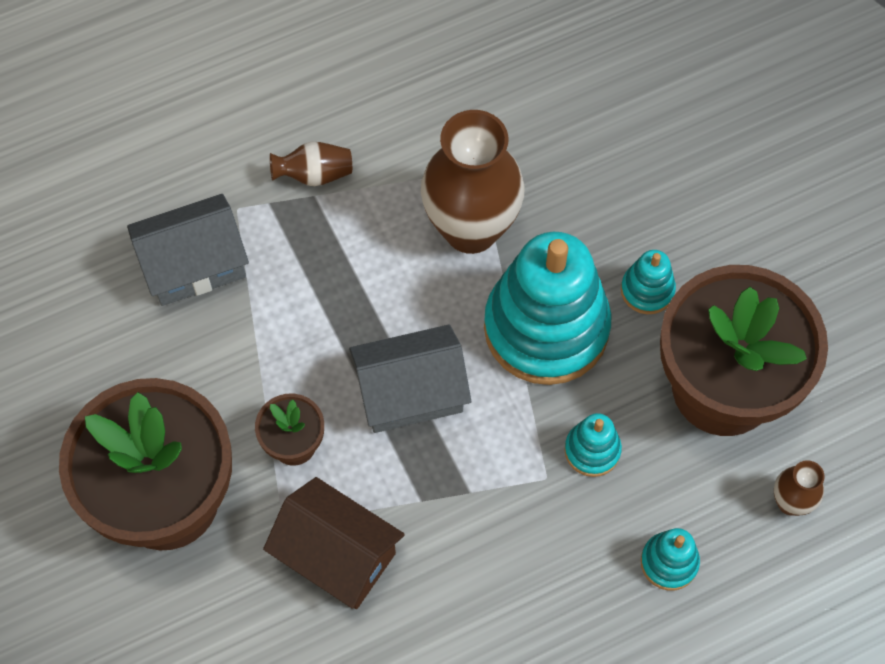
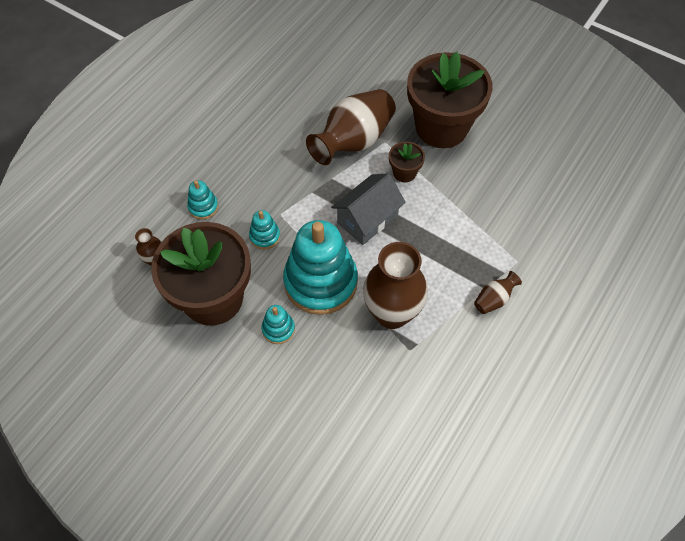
camera: 150 degrees right, 5 degrees down
(194, 265) = (513, 224): grey house -> none
(337, 555) = (353, 141): brown house -> brown vase

